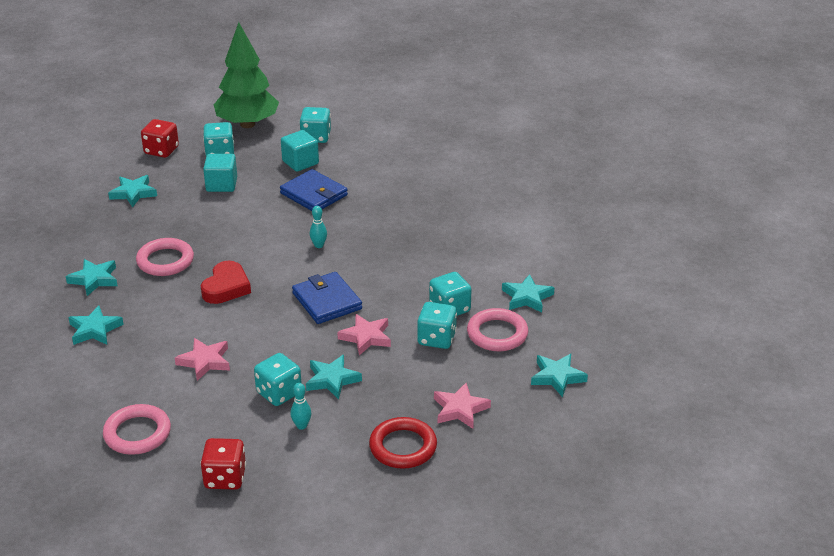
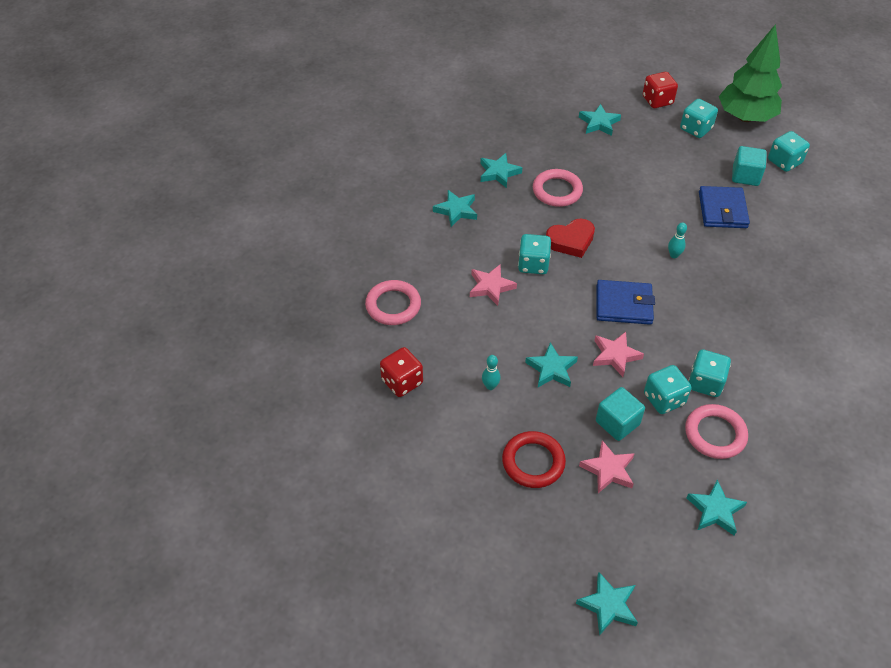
camera: 50 degrees right, 15 degrees up
(221, 185) = (665, 156): turquoise cube -> turquoise cube (617, 423)
(279, 393) = (506, 349): turquoise dice -> turquoise dice (533, 264)
(327, 301) = (624, 304): blue wallet -> blue wallet turned 75 degrees clockwise
(527, 297) = (779, 423): turquoise star -> turquoise star (608, 605)

